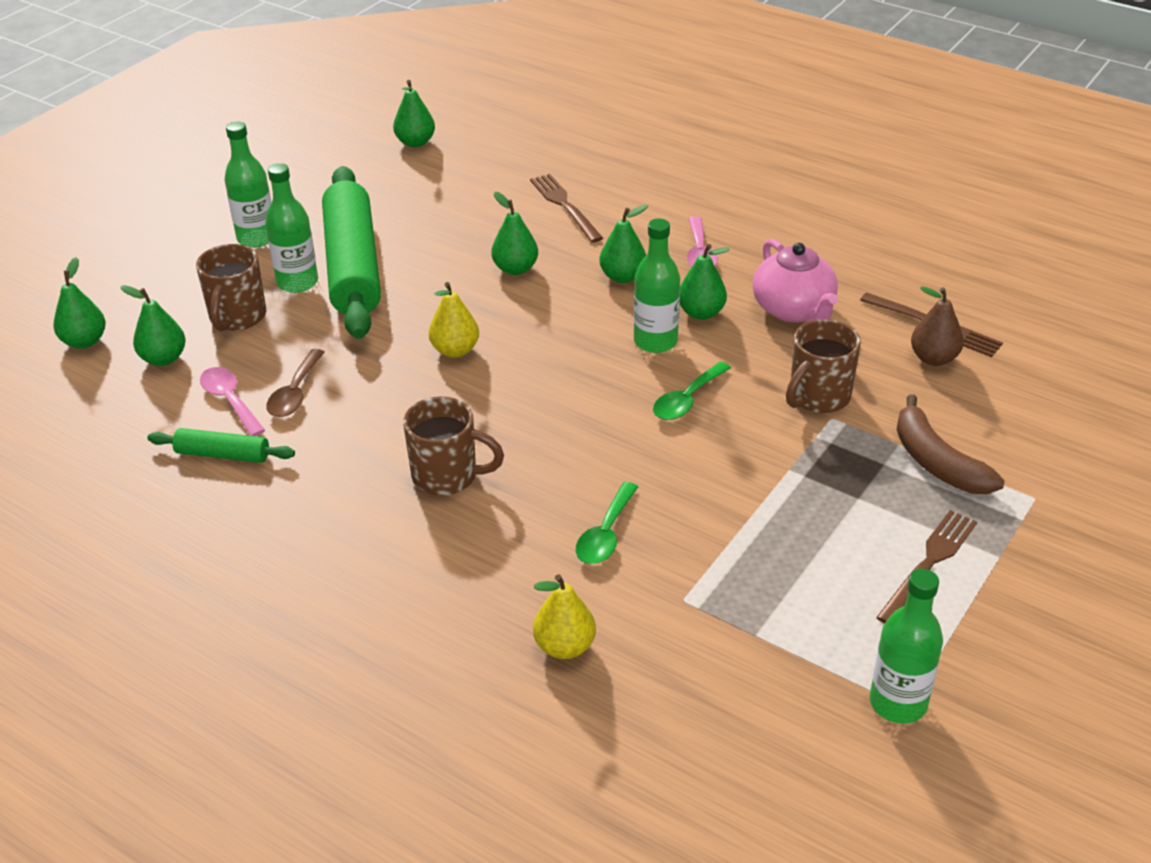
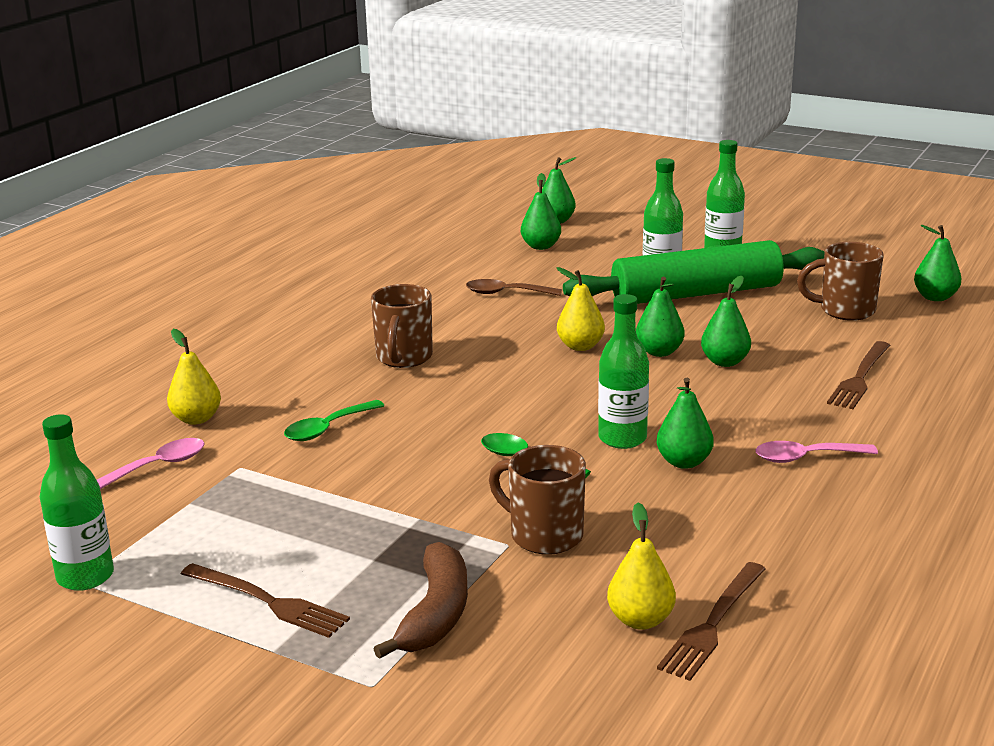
camera: 85 degrees right, 15 degrees down
(223, 454) = (427, 279): green rolling pin -> none
(230, 401) = (492, 273): pink spoon -> pink spoon (157, 466)
(237, 318) = (602, 262): brown mug -> brown mug (844, 311)
(565, 206) = (860, 378): brown fork -> brown fork turned 150 degrees clockwise
(606, 534) = (328, 428): green spoon -> green spoon turned 60 degrees counterclockwise
(623, 277) = (735, 416): green pear -> green pear (659, 352)
(794, 310) = (712, 519): pink teapot -> none
(933, 358) = (640, 620): brown pear -> yellow pear
(937, 462) = (435, 614): brown banana -> brown banana turned 135 degrees clockwise

